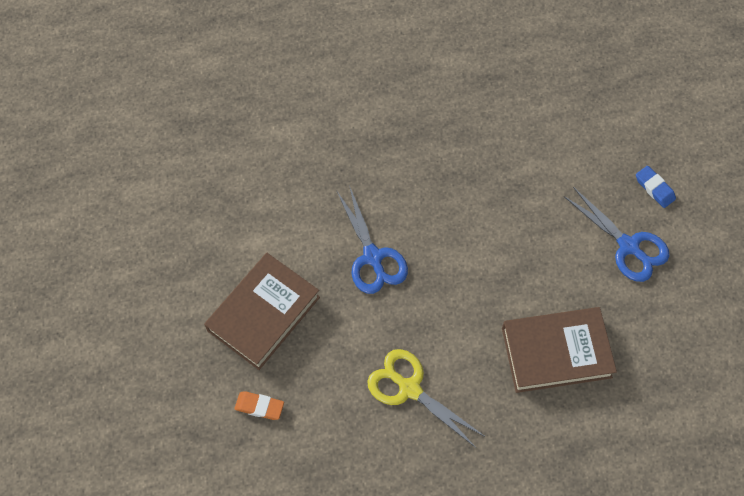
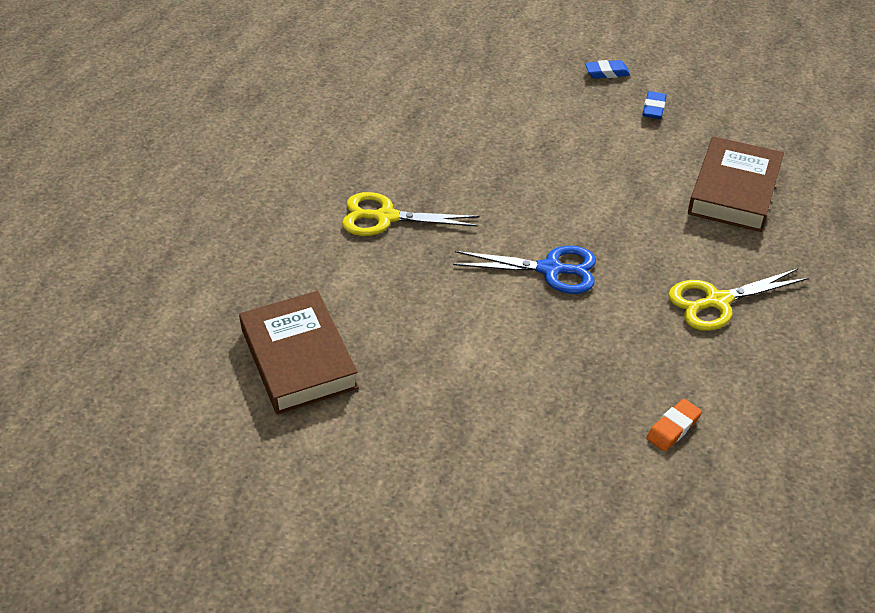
camera: 60 degrees left, 20 degrees down
(263, 313) = (560, 380): brown book -> brown book (299, 358)
(360, 122) = (386, 217): none -> yellow scissors
(628, 246) = (653, 108): blue scissors -> blue eraser

